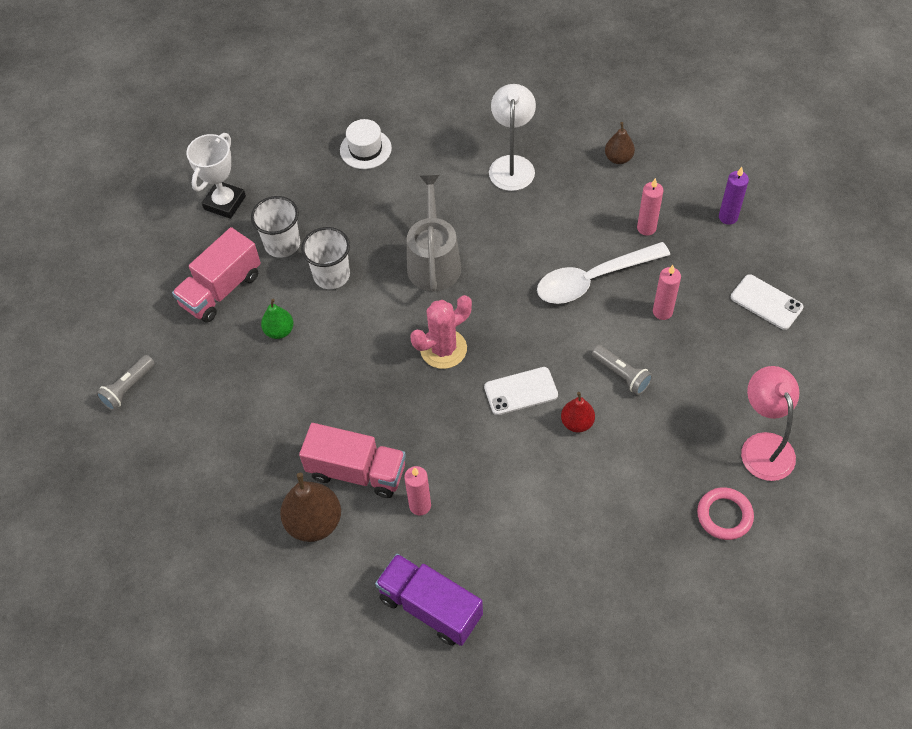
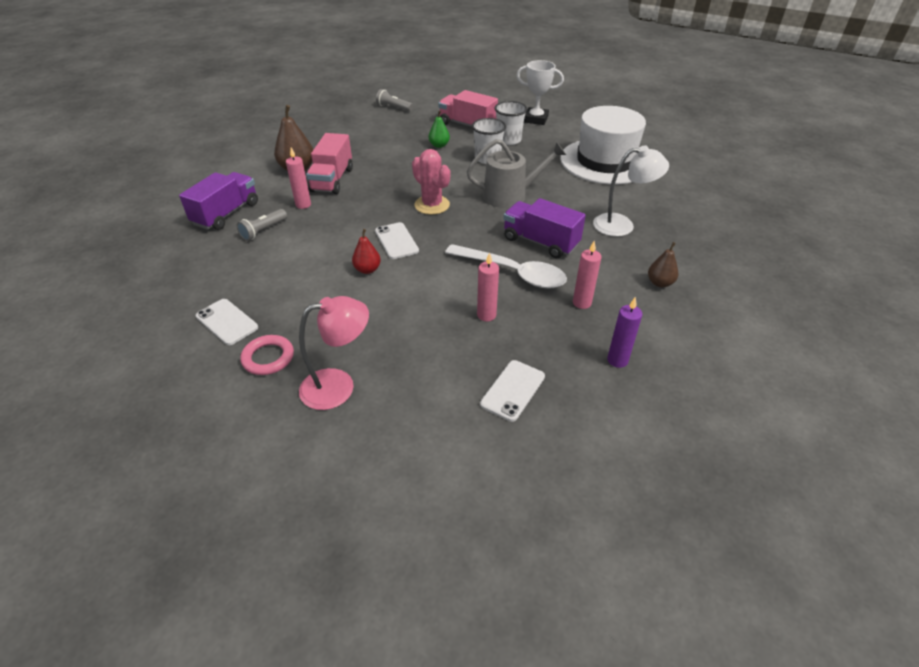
camera: 80 degrees right, 15 degrees down
(365, 149) = (605, 161): white hat -> white hat, size x2.29
(538, 246) = (540, 242): none -> purple truck
(593, 279) = (513, 273): white spoon -> white spoon turned 150 degrees clockwise
(621, 375) = (415, 292): grey flashlight -> grey flashlight (263, 231)
(666, 567) = (227, 322): none -> white phone

